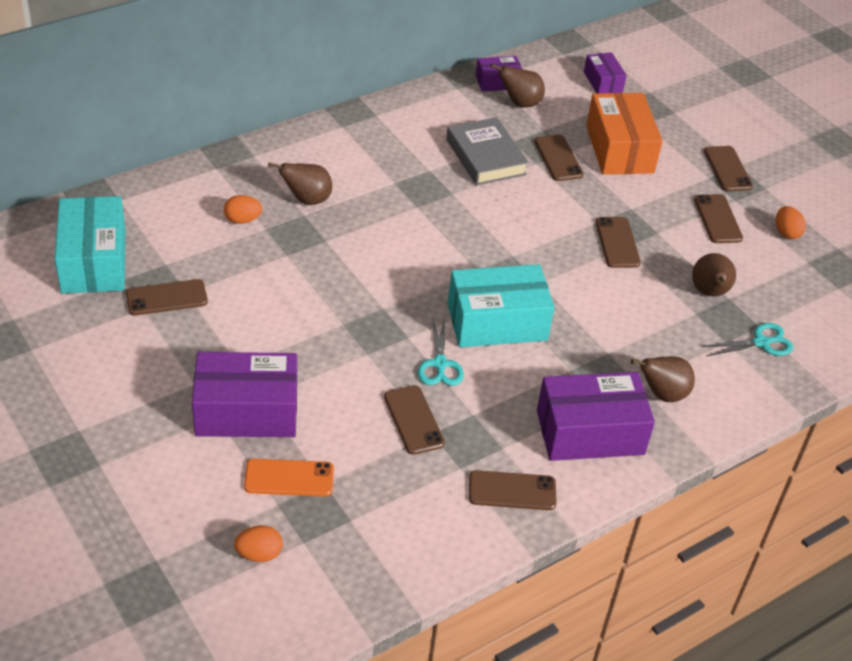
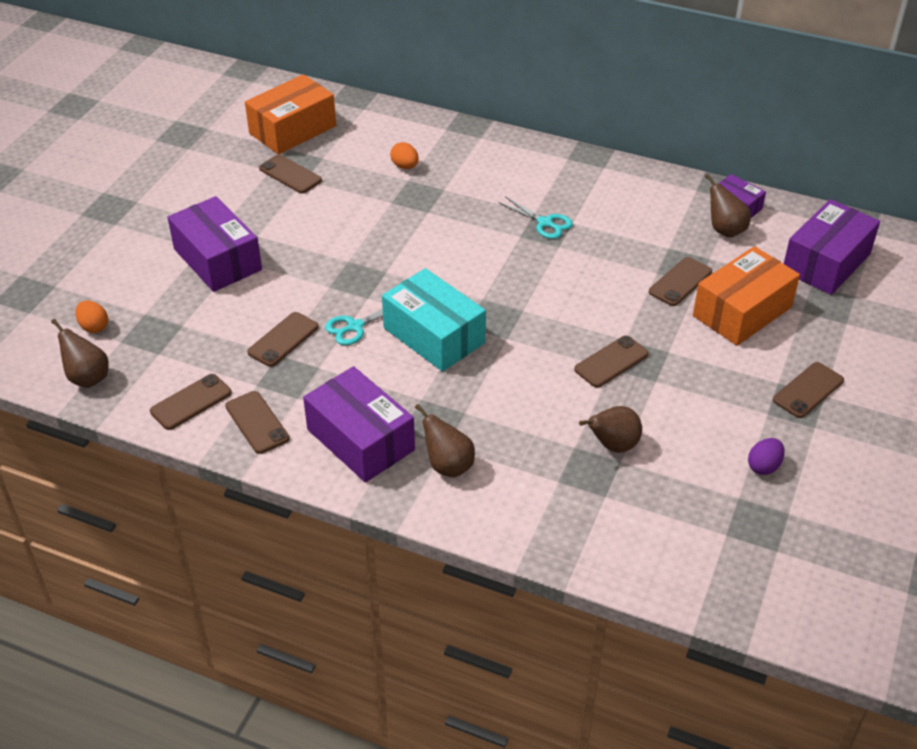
camera: 60 degrees right, 0 degrees up
(93, 261) = (292, 130): turquoise box -> orange box
(289, 478) = (172, 308): orange phone -> none
(307, 200) = (462, 183): brown pear -> brown pear (87, 378)
(485, 157) = (627, 243): grey book -> none
(603, 82) = (826, 262): purple box -> purple box, size x1.85
(718, 219) = (724, 412): brown phone -> brown phone (191, 402)
(761, 342) = (583, 506): turquoise scissors -> turquoise scissors (545, 223)
(786, 233) = (764, 466): orange egg -> purple egg

